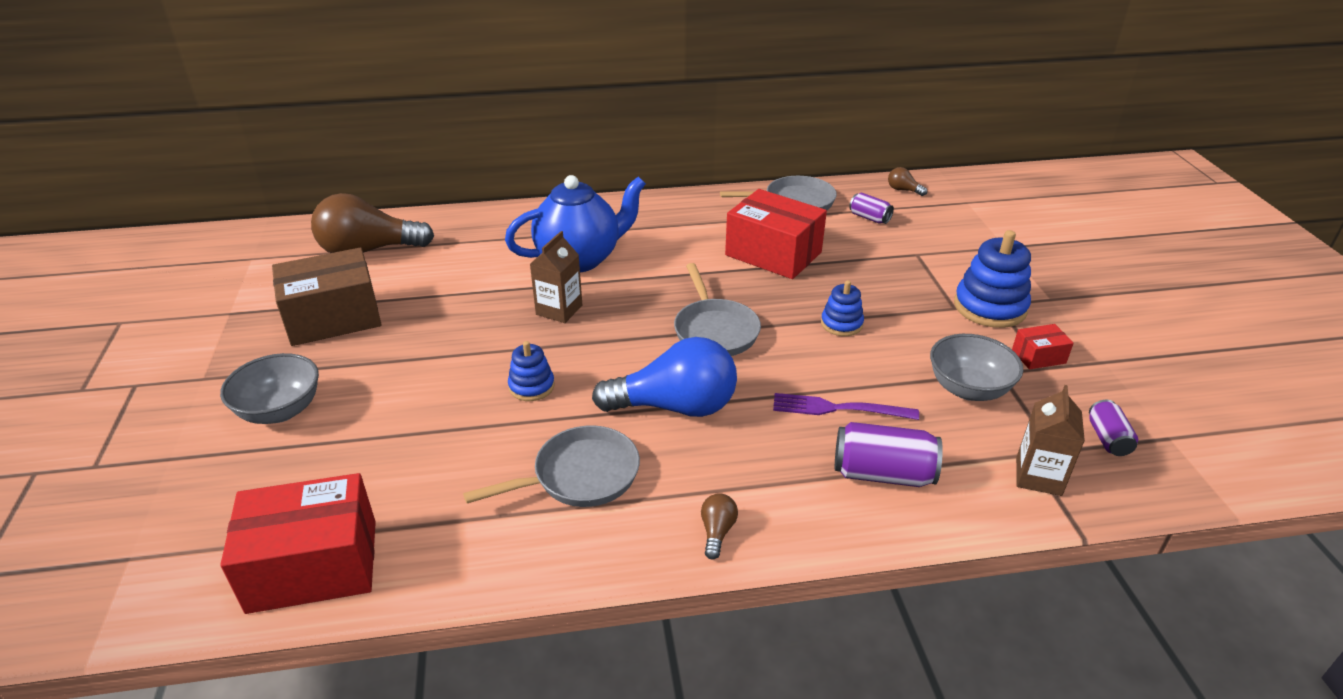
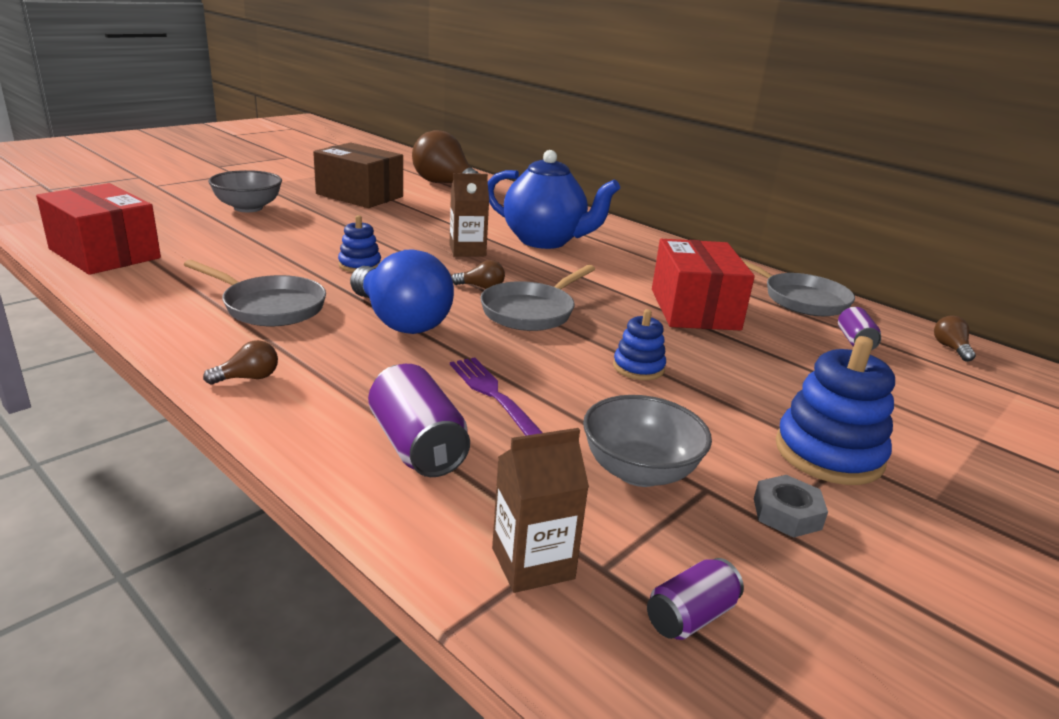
camera: 50 degrees right, 10 degrees down
(646, 336) = (481, 287): none -> brown light bulb
(1038, 356) = (787, 513): red box -> grey nut

